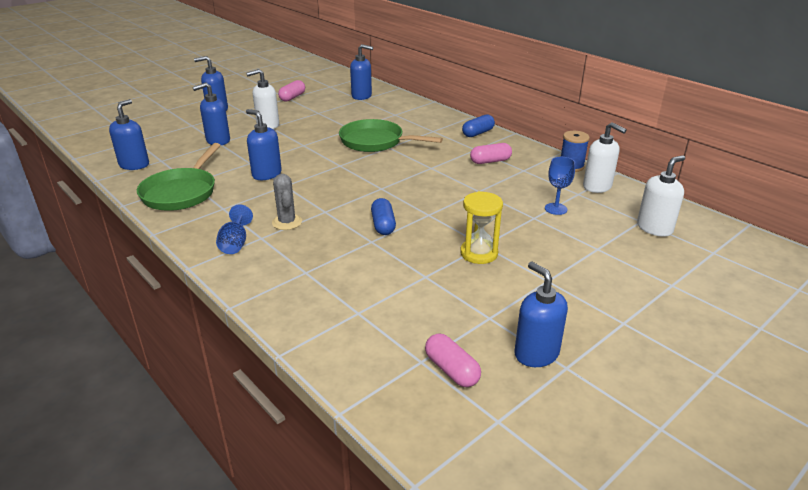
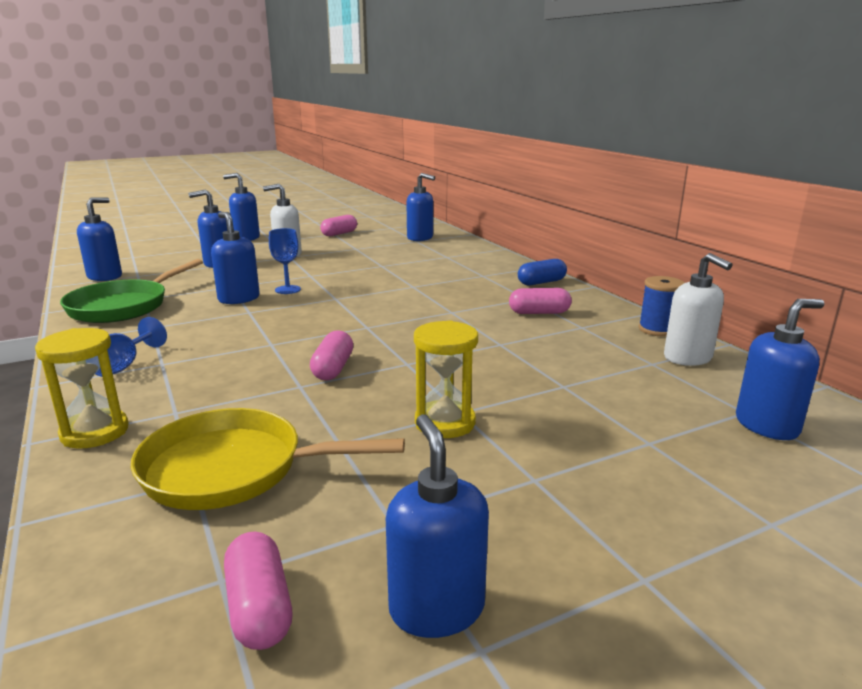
camera: 15 degrees right, 10 degrees down
(266, 294) = (95, 432): none -> yellow hourglass
(287, 222) = (211, 350): grey cactus -> none
(375, 142) = (400, 280): green pan -> none
(376, 302) = (233, 469): none -> yellow pan
(383, 225) = (333, 368): blue capsule -> pink capsule
(556, 209) = (605, 378): blue goblet -> blue goblet (287, 290)
(654, 228) = (767, 426): white soap dispenser -> blue soap dispenser

